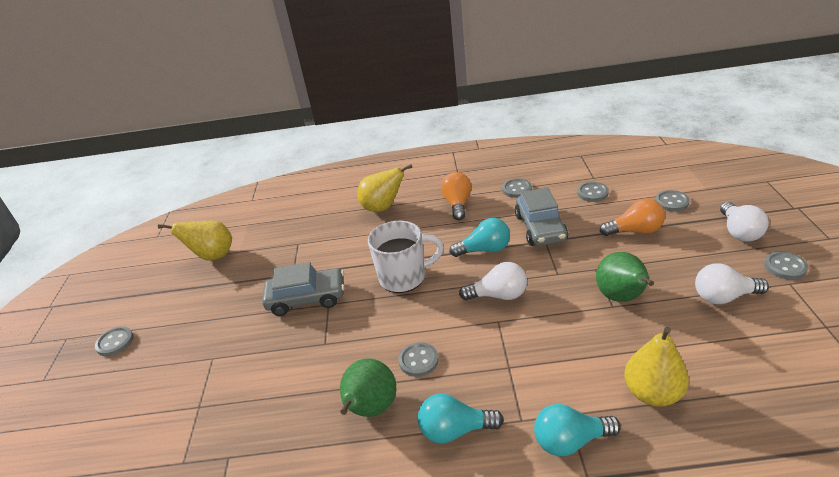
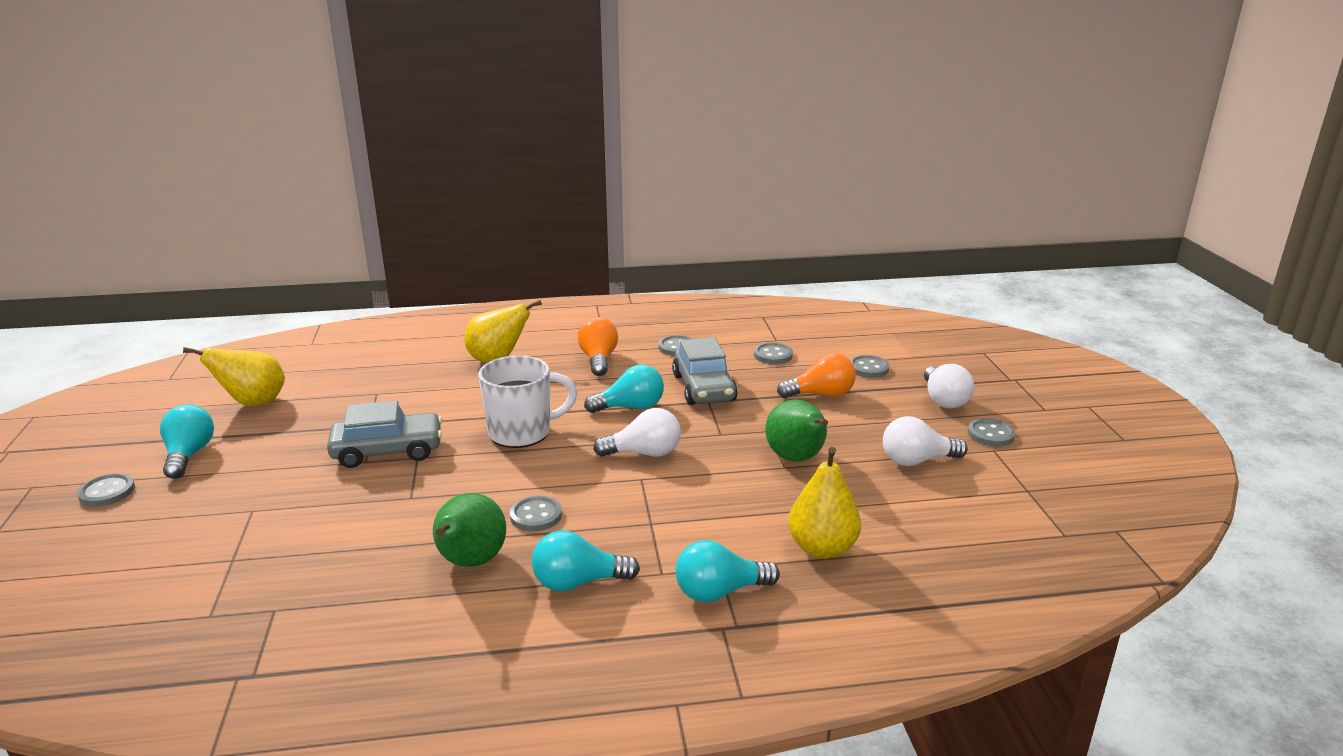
camera: 10 degrees left, 10 degrees down
(170, 306) = (189, 455): none -> turquoise light bulb

